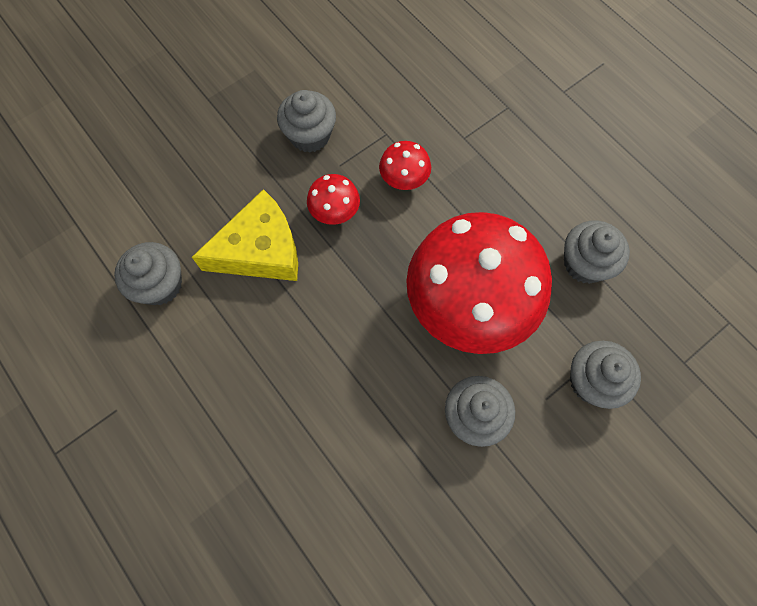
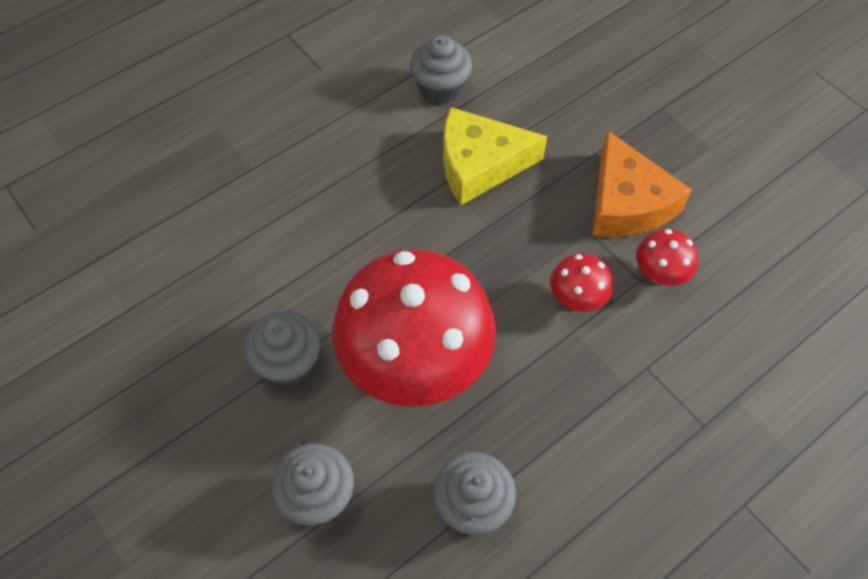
camera: 90 degrees right, 10 degrees down
(260, 250) = (480, 164): yellow cheese -> yellow cheese turned 105 degrees clockwise
(310, 135) = (626, 203): grey cupcake -> orange cheese
(335, 212) = (528, 229): red mushroom -> red mushroom (659, 274)

